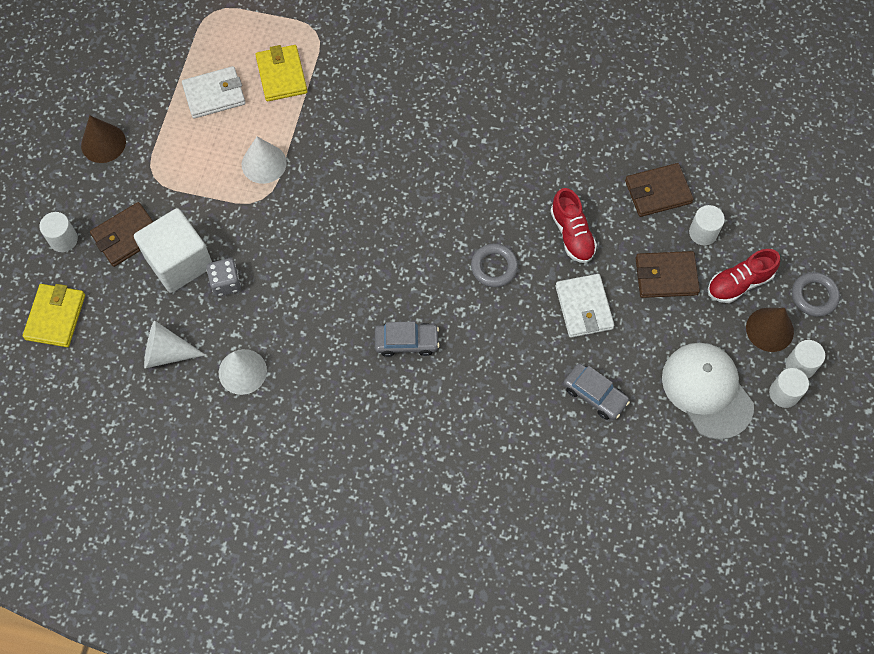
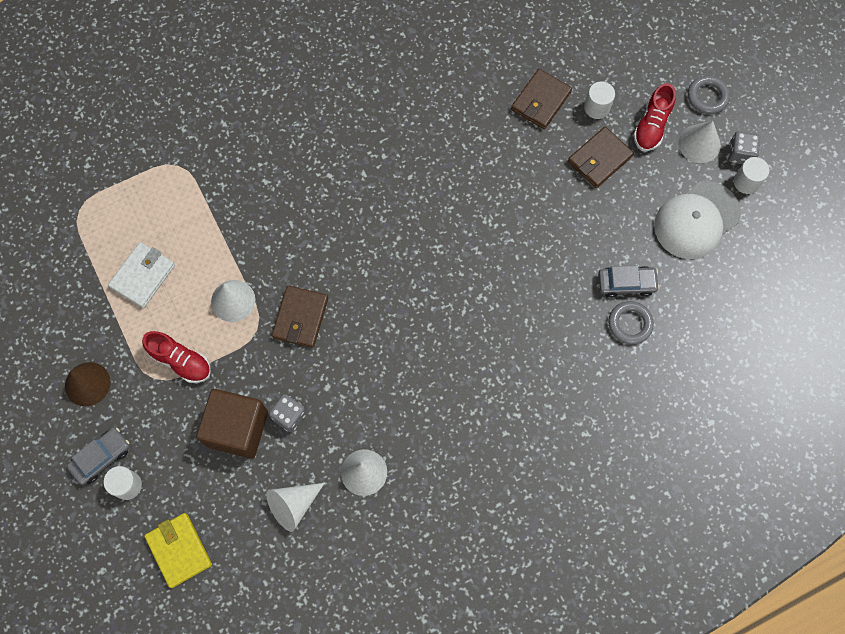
camera: 40 degrees left, 5 degrees up
(127, 236) = (177, 442): brown wallet -> brown wallet (300, 318)
(179, 262) = (237, 429): white cube -> brown cube
(281, 75) = (183, 220): yellow wallet -> none
(406, 342) = (463, 352): grey car -> grey car (101, 457)
(494, 267) = (476, 246): grey ring -> grey ring (630, 324)
(572, 234) = (509, 178): red shoe -> red shoe (180, 361)
(584, 307) = (564, 226): white wallet -> none
(707, 391) = (696, 220): white cap -> white cap turned 60 degrees counterclockwise
(769, 329) = (699, 143): brown cone -> white cone
(800, 366) = (740, 154): white cylinder -> grey dice

